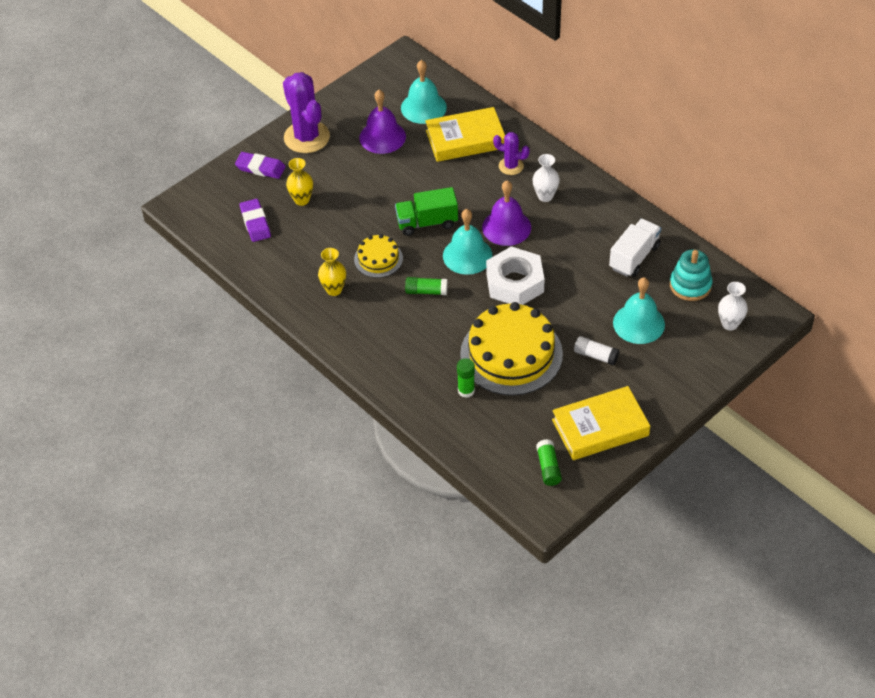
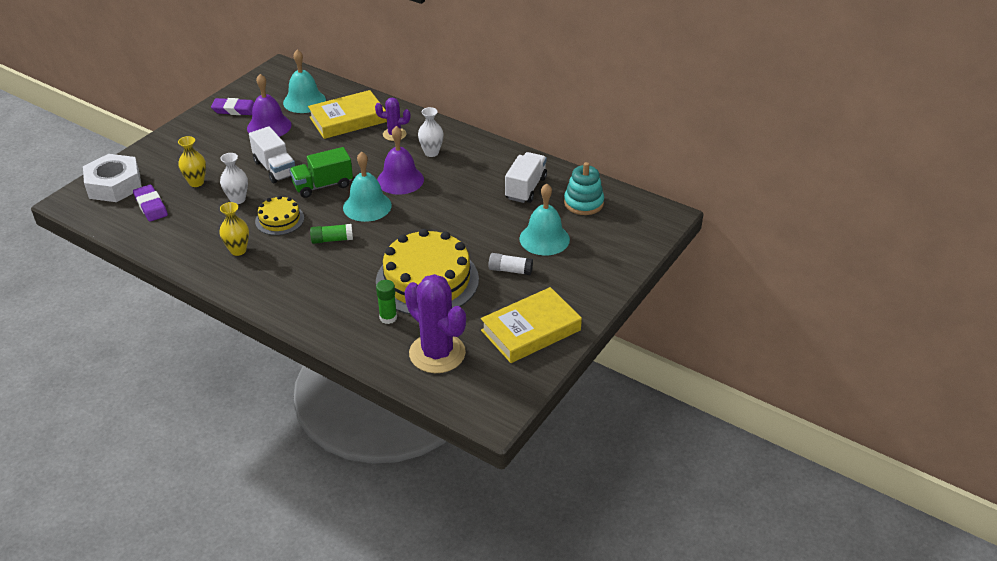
camera: 15 degrees left, 10 degrees down
(260, 168) = (152, 162): purple eraser -> purple eraser (235, 110)
(307, 137) = (195, 134): purple cactus -> purple cactus (437, 353)
(381, 193) = (275, 168): none -> white truck
(515, 283) = (417, 222): white nut -> white nut (114, 185)
(548, 467) = (487, 373): green glue stick -> none
(729, 324) = (629, 228): white vase -> white vase (237, 199)

